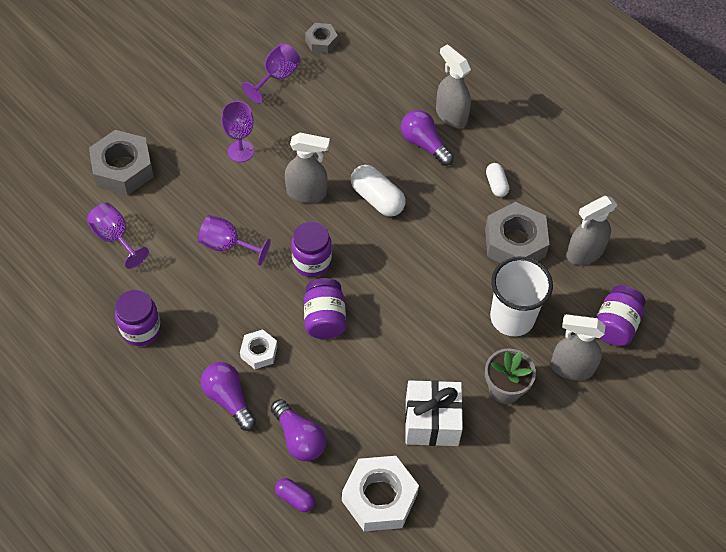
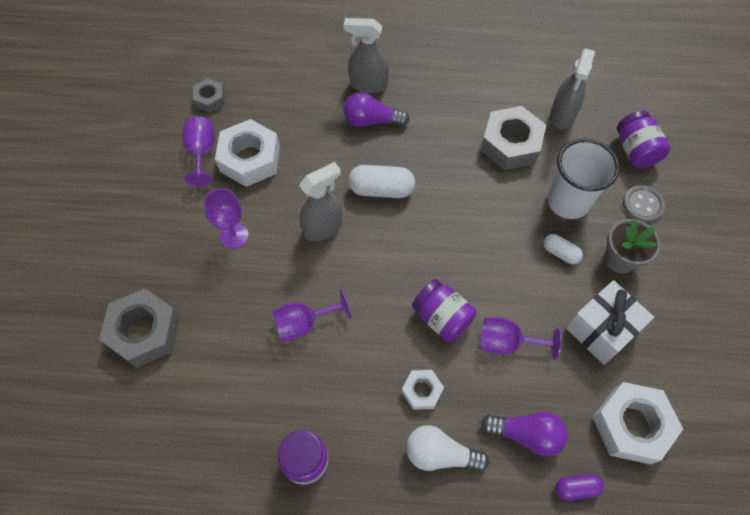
camera: 40 degrees left, 5 degrees up
(115, 237) = (199, 399): purple goblet -> purple goblet (506, 342)
(228, 399) = (440, 454): purple light bulb -> white light bulb
(305, 106) = (250, 159): none -> white nut
(312, 261) = (384, 280): purple jar -> none
(496, 184) = (453, 112): white capsule -> white capsule (560, 253)
(571, 368) = (643, 205): grey spray bottle -> grey button

